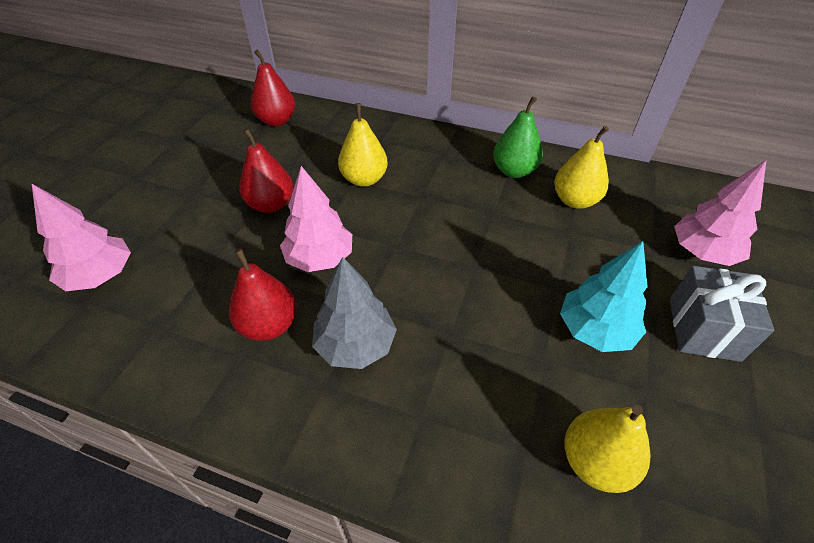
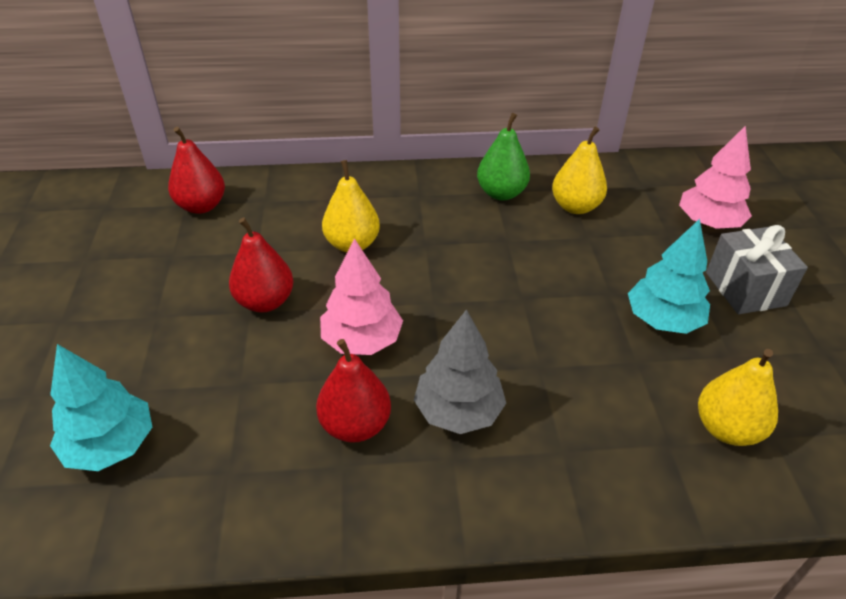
camera: 25 degrees left, 5 degrees down
(101, 276) = (111, 445): pink tree -> turquoise tree

